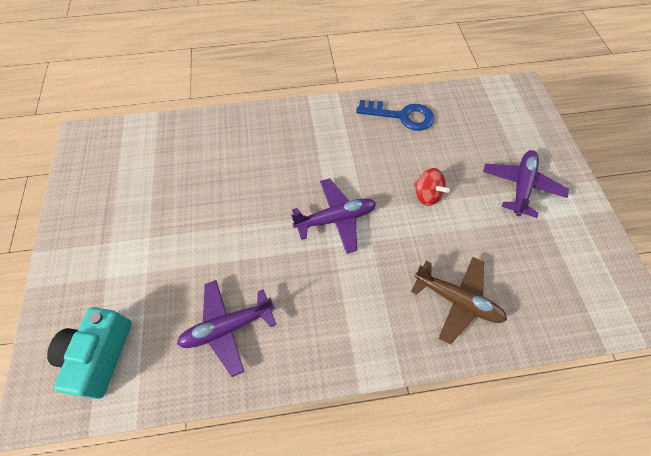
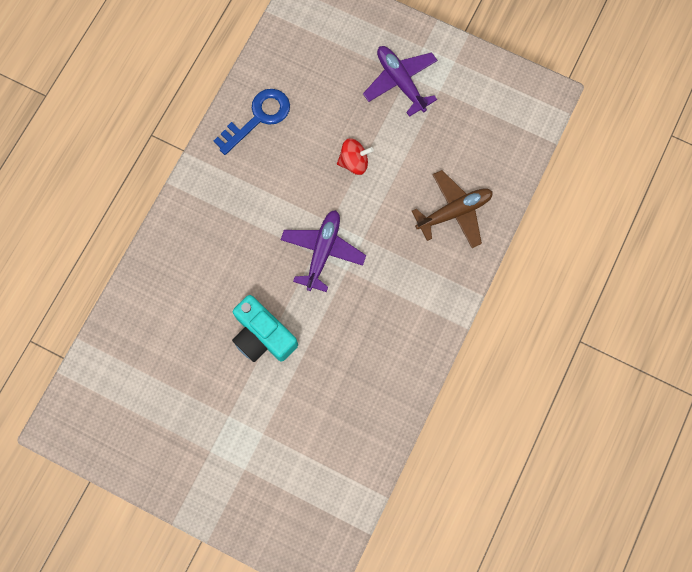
camera: 55 degrees left, 15 degrees up
(99, 355) = (313, 502): turquoise camera -> turquoise camera (263, 335)
(227, 327) = (357, 394): purple plane -> none

